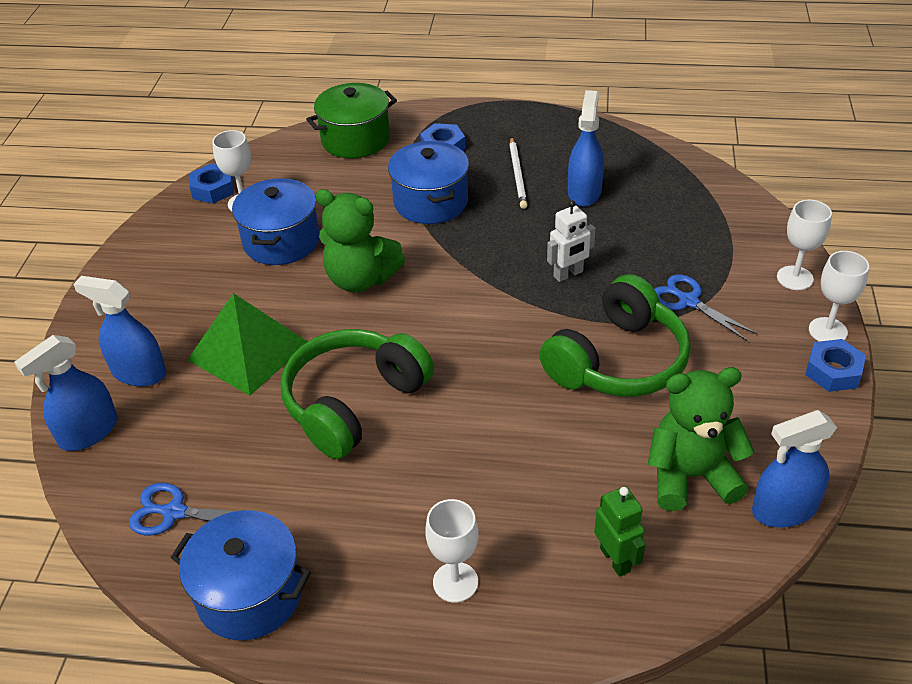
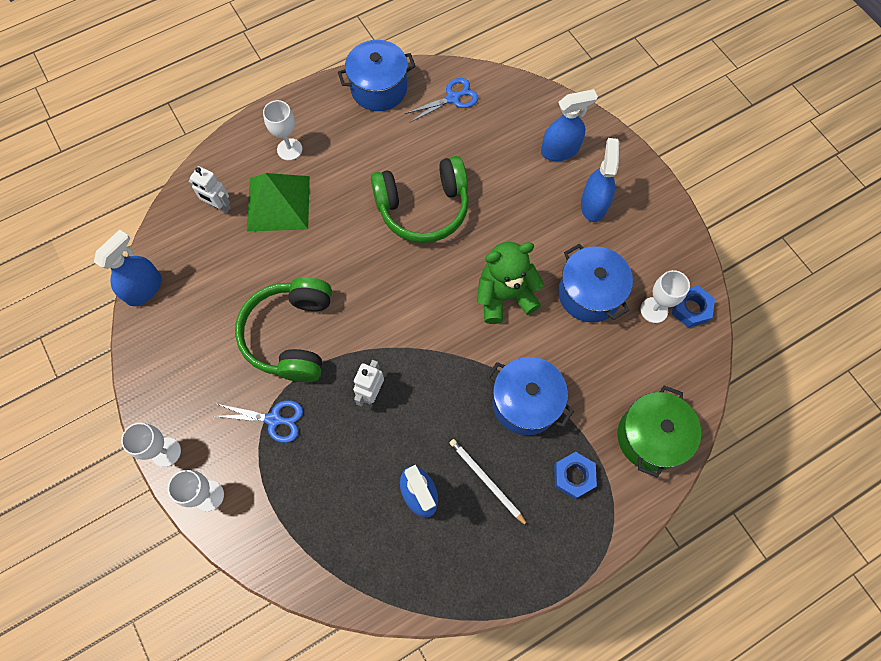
camera: 140 degrees right, 25 degrees up
(88, 432) = (543, 105): blue spray bottle -> blue spray bottle (593, 204)
(248, 351) = (516, 201): green pyramid -> green pyramid (278, 203)
(354, 403) = (423, 207): green headphones -> green headphones turned 75 degrees clockwise
(615, 559) = (219, 206): green robot -> white robot
(690, 476) = (204, 278): green teddy bear -> none
(833, 371) = (150, 414): blue nut -> none

